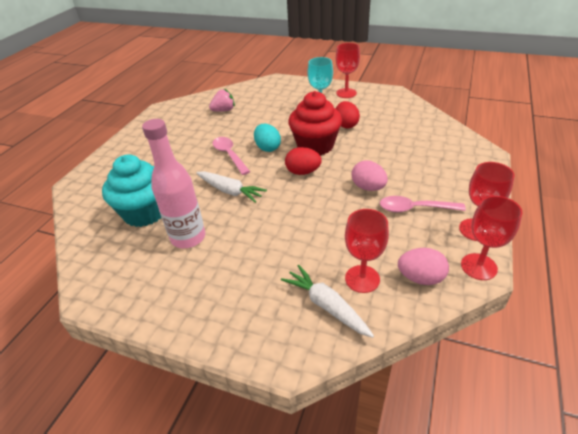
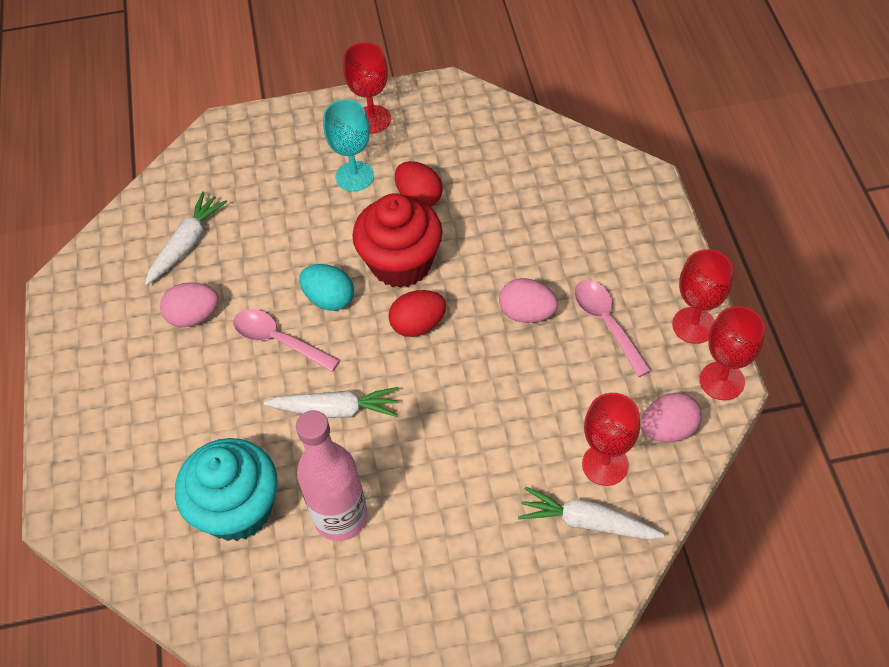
camera: 30 degrees left, 15 degrees up
(201, 134) = (194, 316): none -> pink egg
(224, 110) = (187, 244): pink strawberry -> white carrot
(415, 208) = (607, 323): pink spoon -> pink spoon turned 90 degrees clockwise

